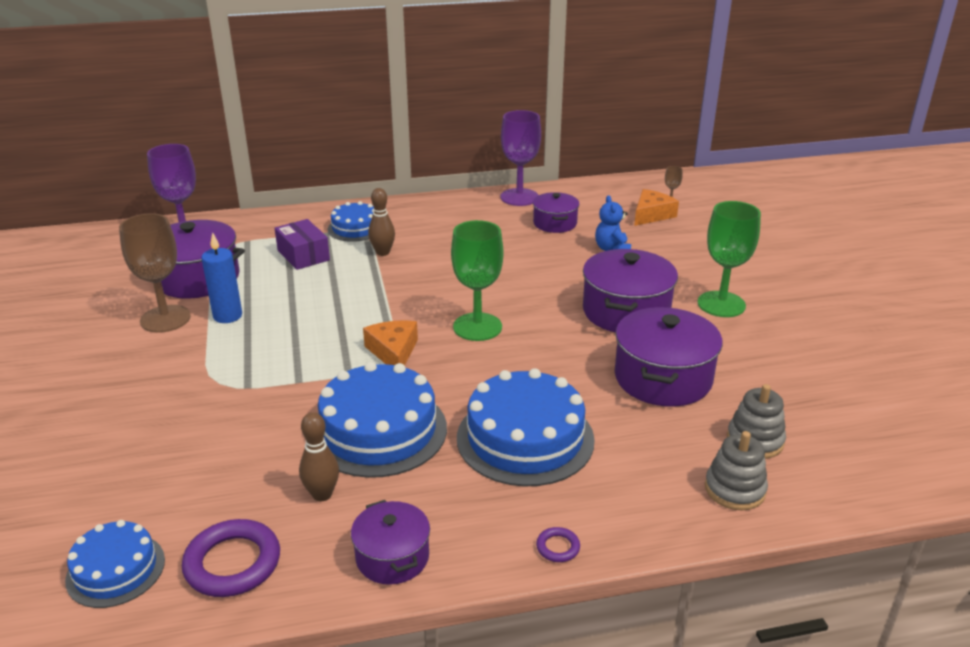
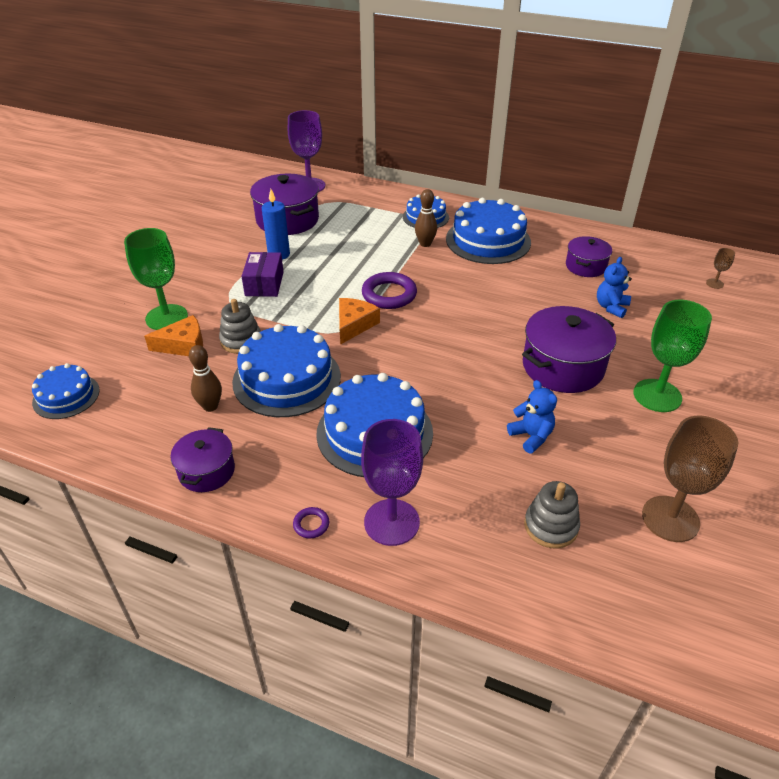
camera: 35 degrees right, 10 degrees up
(165, 319) = (242, 242): brown goblet -> brown goblet (670, 519)
(232, 563) = (122, 425): purple ring -> purple ring (389, 294)
(303, 255) = (369, 226): purple box -> purple box (264, 284)
(442, 230) = (488, 240): none -> blue cake
(477, 327) = (432, 330): green goblet -> green goblet (166, 317)
(519, 197) = (580, 233): purple goblet -> purple goblet (391, 522)
(651, 215) = (683, 289): orange cheese -> orange cheese (183, 345)
(663, 378) = (531, 436): purple pot -> blue teddy bear
(734, 489) = (487, 556): grey stacking toy -> grey stacking toy (241, 341)

